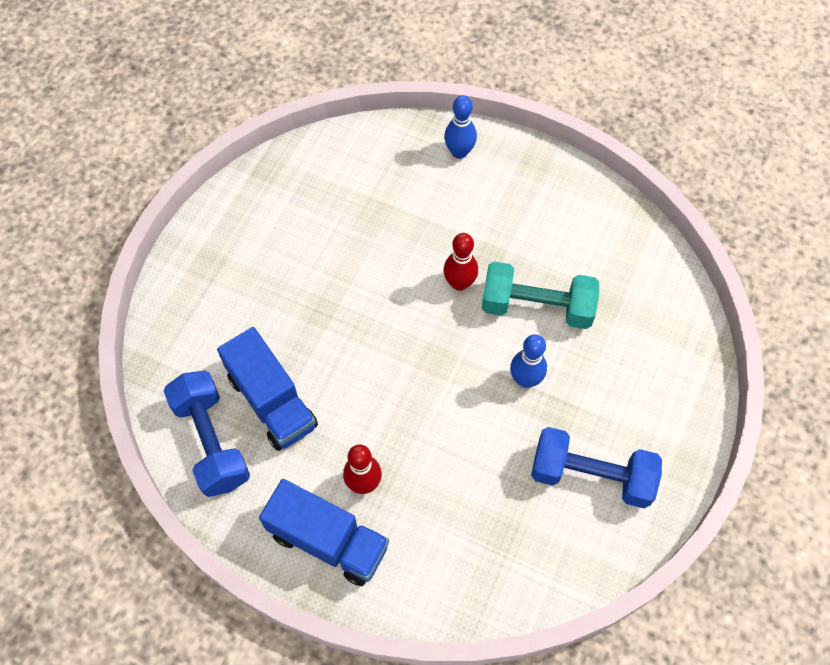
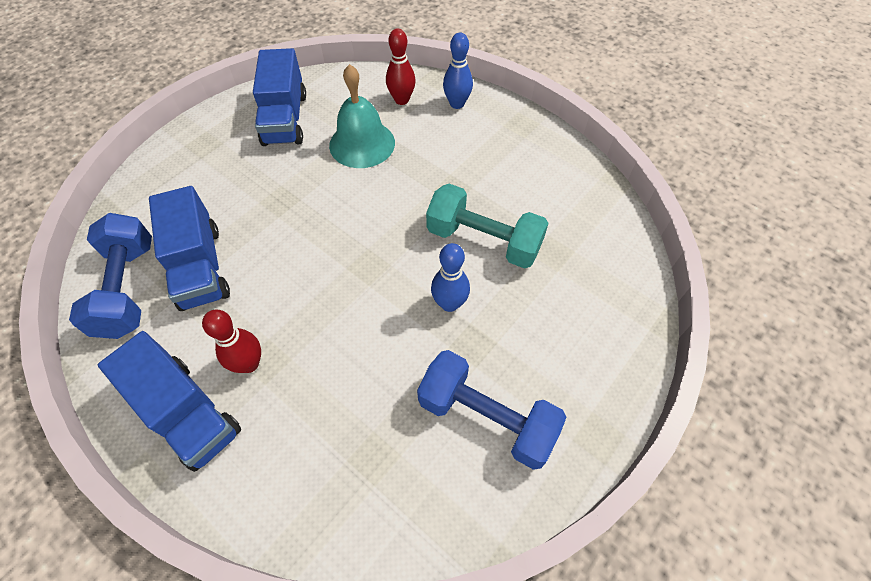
camera: 15 degrees right, 5 degrees down
(282, 212) = (285, 119): none -> blue truck
(377, 225) = (362, 144): none -> turquoise bell
(459, 283) = (417, 205): red bowling pin -> red bowling pin (401, 100)

